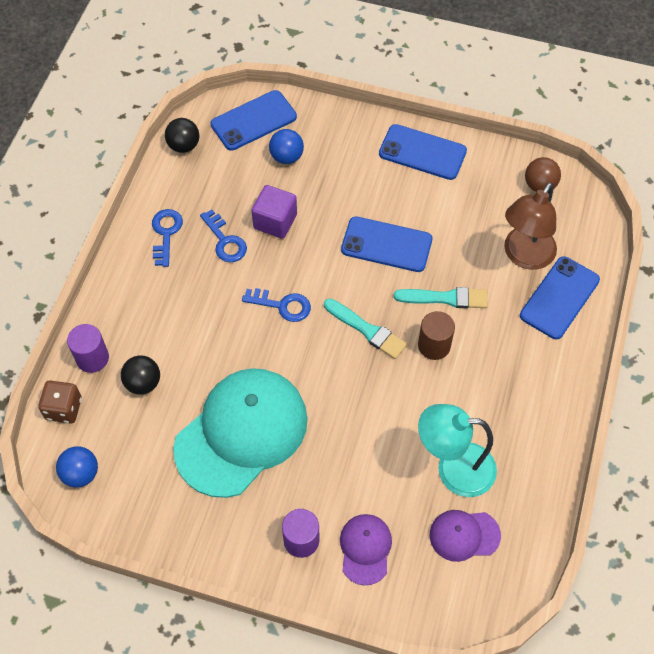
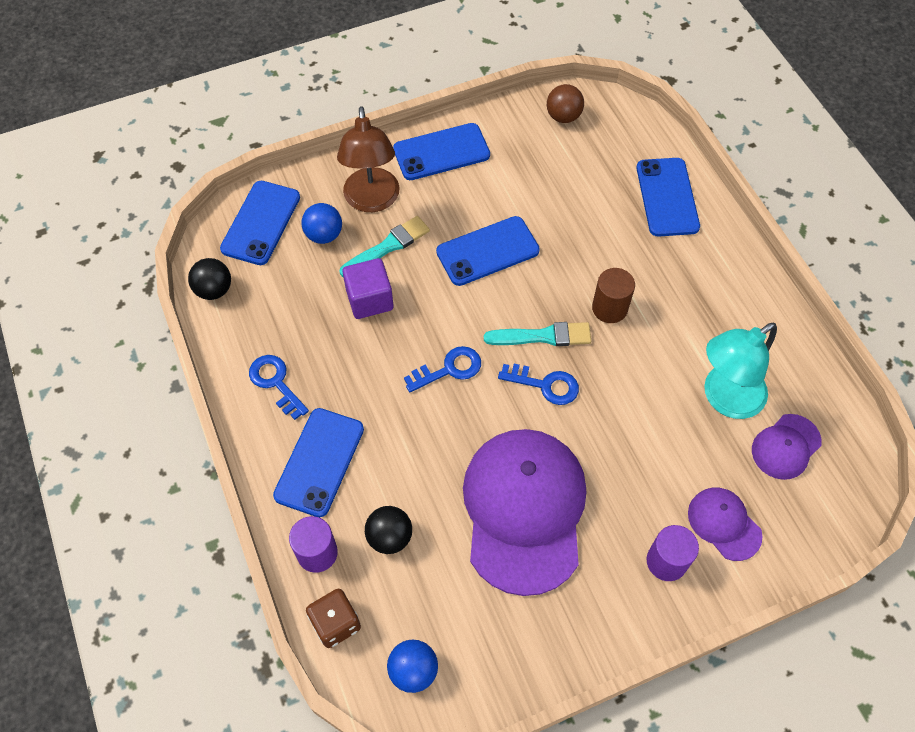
camera: 40 degrees left, 0 degrees up
(145, 303) = (319, 462): none -> blue phone
(225, 241) = (340, 349): blue key -> blue key (545, 385)
(241, 433) = (524, 510): turquoise cap -> purple cap
(445, 298) = (580, 262): turquoise brush -> turquoise brush (387, 247)
(524, 256) = (608, 183): brown lamp -> brown lamp (372, 201)

